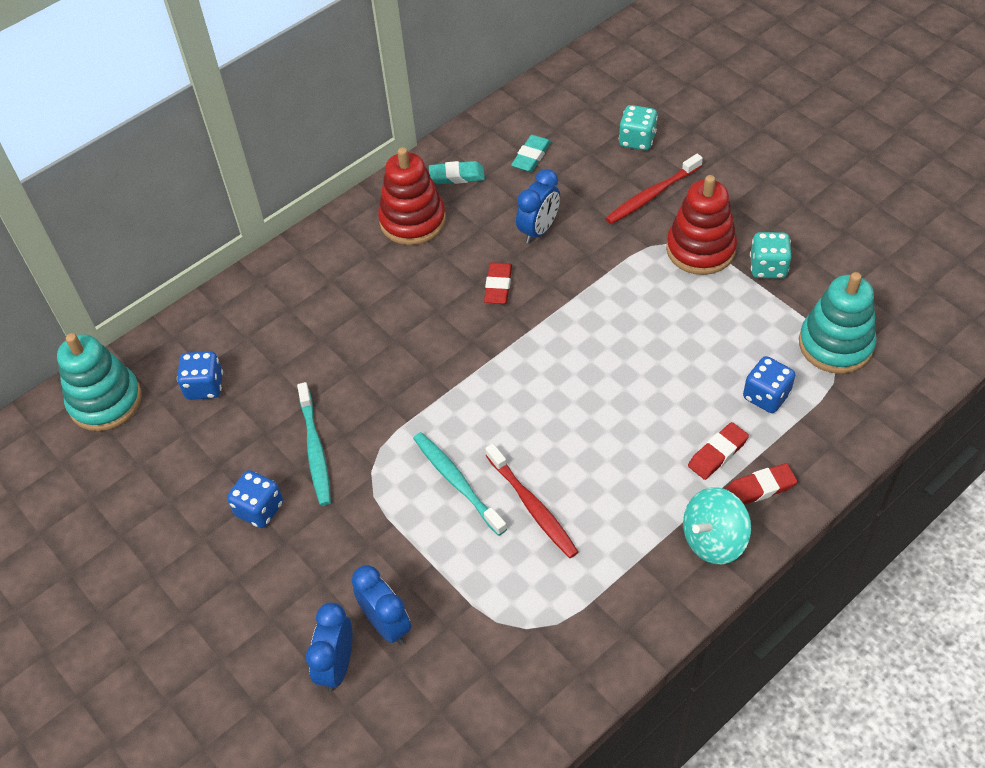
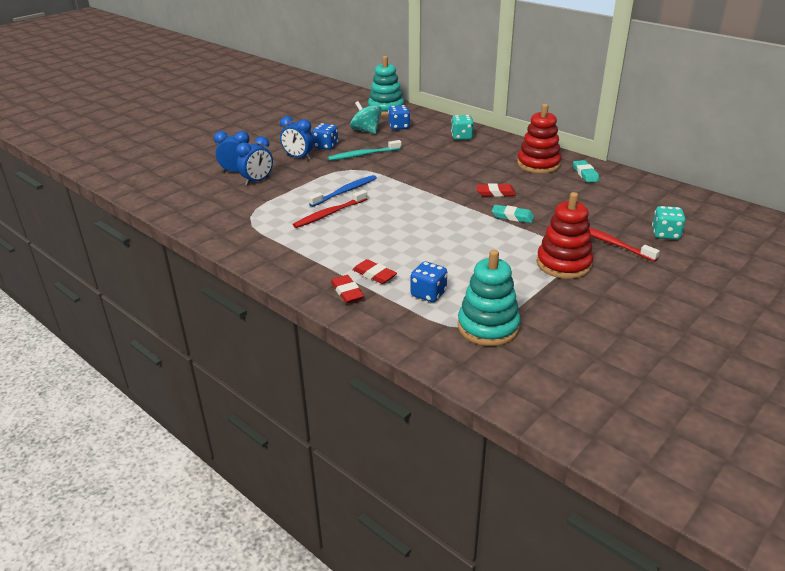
camera: 80 degrees right, 20 degrees down
(457, 482) = (345, 191): turquoise toothbrush -> blue toothbrush
(531, 156) = (620, 196): turquoise eraser -> turquoise eraser (512, 217)
(538, 230) = (551, 203): blue clock -> blue clock (298, 157)
(713, 540) = (305, 274): turquoise spinning top -> turquoise spinning top (366, 131)
(768, 267) = (558, 294): turquoise dice -> turquoise dice (461, 137)

